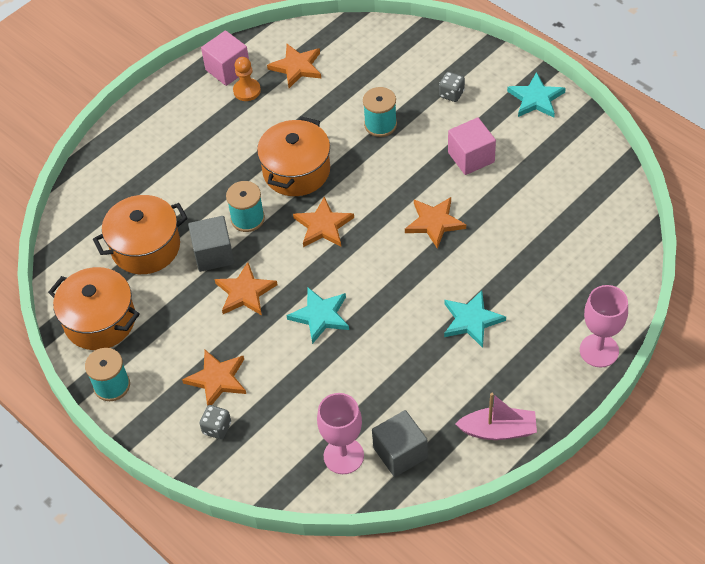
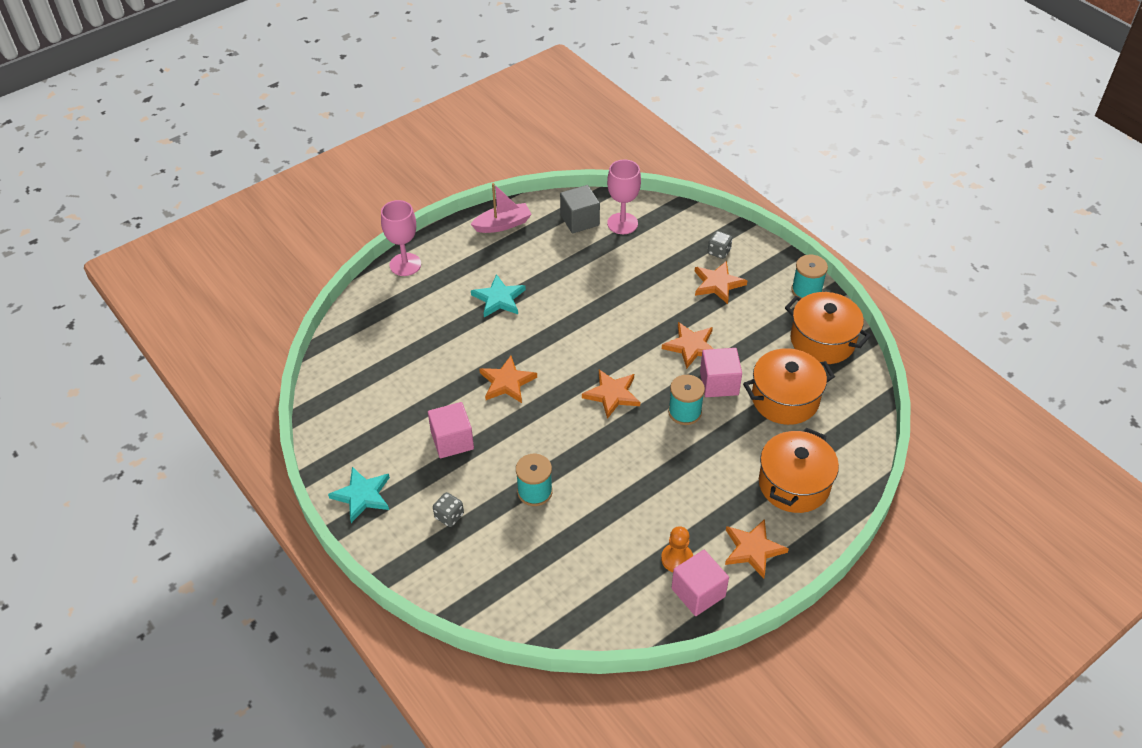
camera: 175 degrees left, 5 degrees down
(213, 254) = (719, 383): grey cube -> pink cube
(296, 171) = (631, 453): orange pot -> orange pot (794, 484)
(297, 67) = (615, 581): orange star -> orange star (753, 549)
(320, 316) = (626, 319): turquoise star -> none
(498, 430) = (503, 224): pink boat -> pink boat turned 150 degrees clockwise

